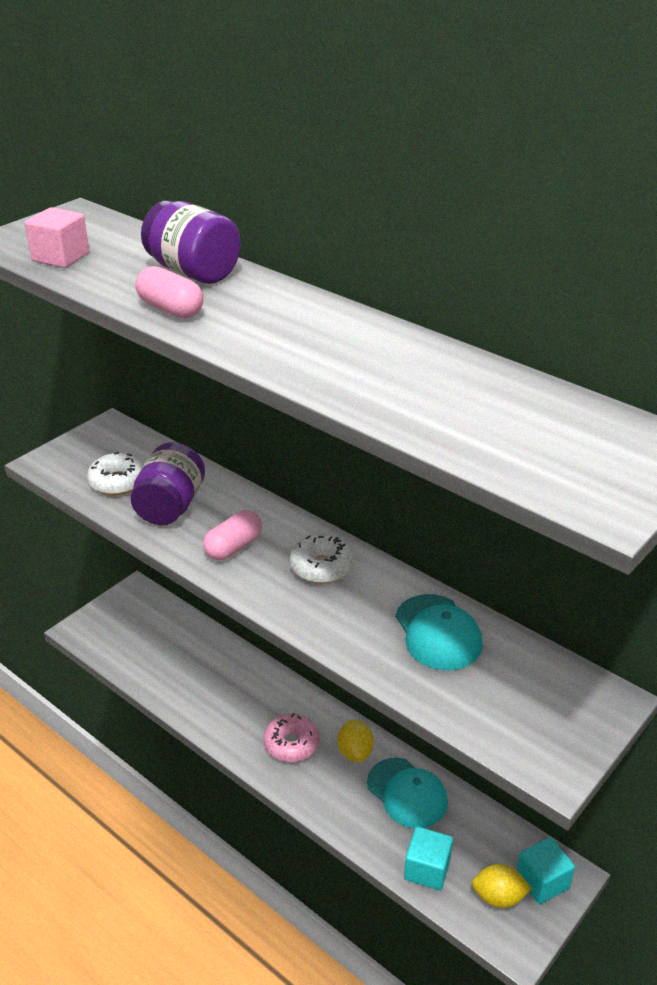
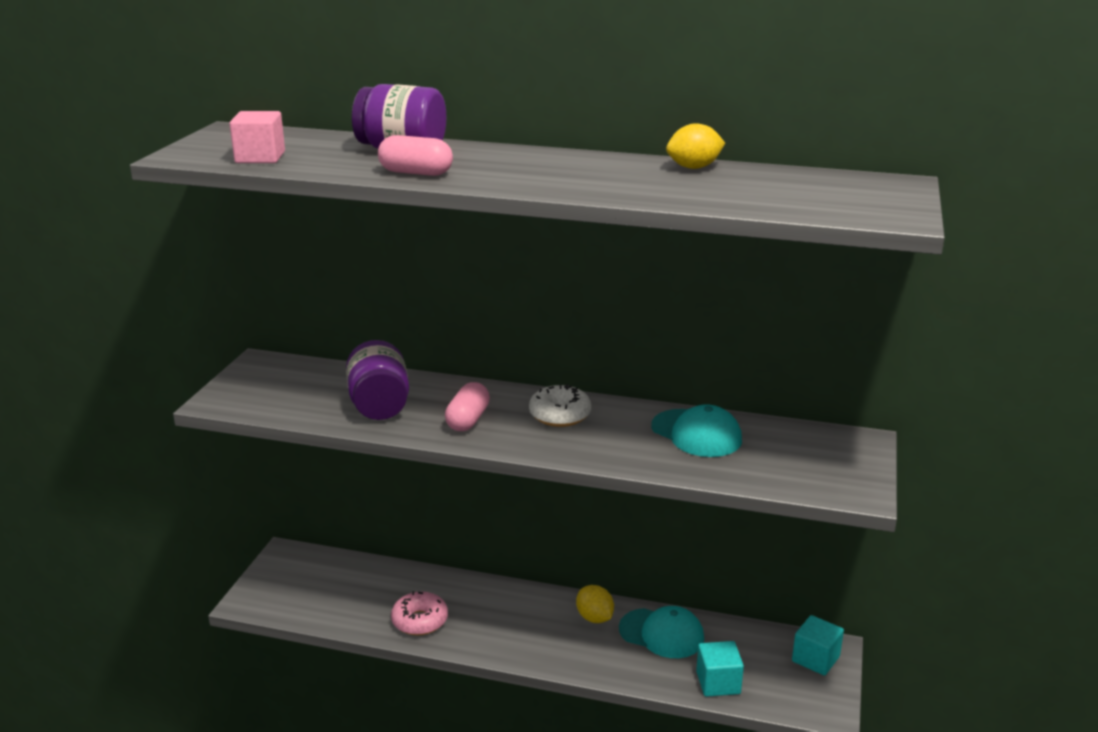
camera: 25 degrees left, 10 degrees down
(118, 482) = (309, 400): white donut -> none
(291, 744) = (532, 630): pink donut -> pink donut (420, 621)
(498, 897) = (789, 682): yellow lemon -> yellow lemon (694, 167)

